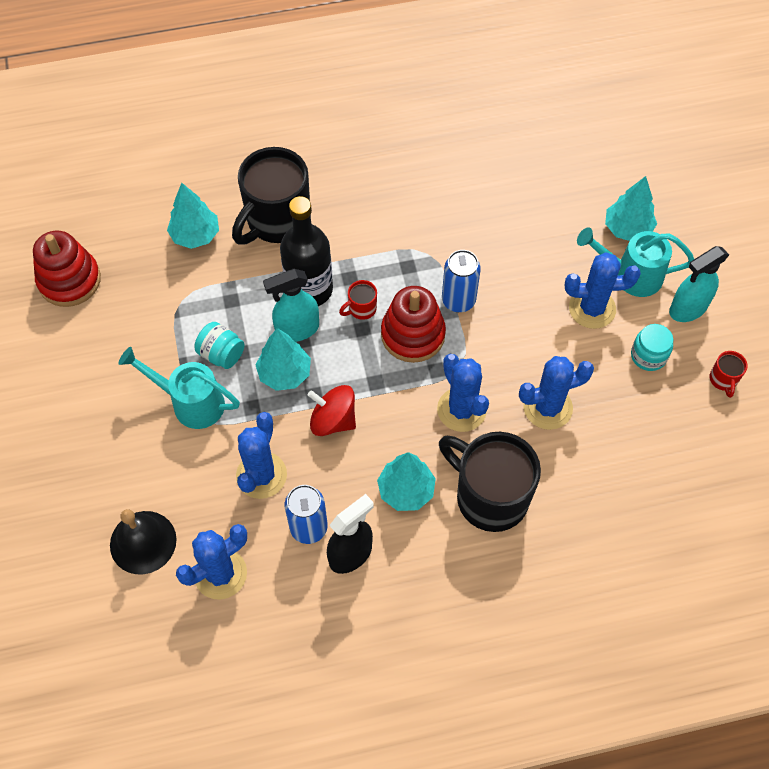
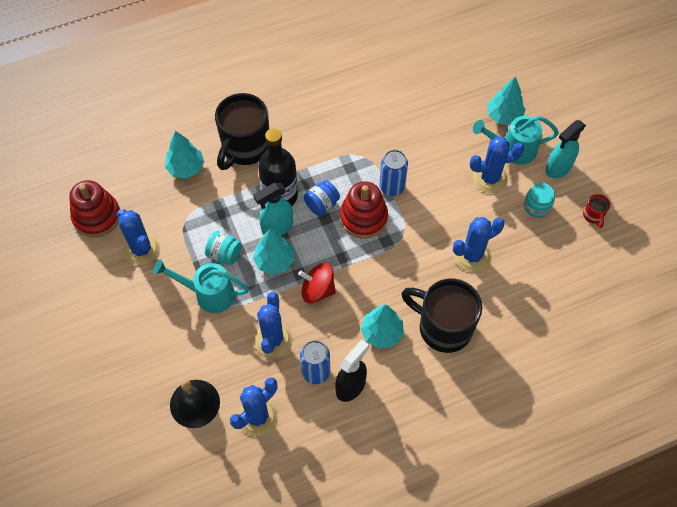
camera: 10 degrees left, 0 degrees up
(361, 309) = (322, 204): red mug -> blue jar
(461, 410) = (410, 267): blue cactus -> blue cactus (142, 249)

